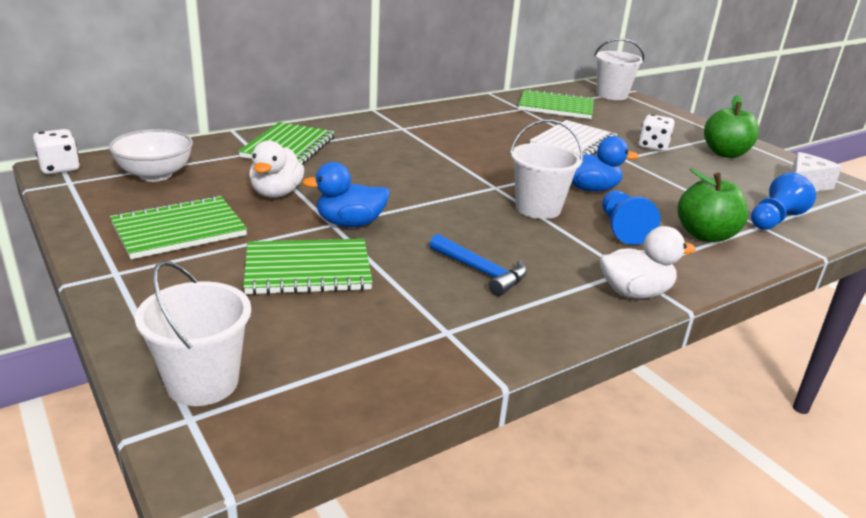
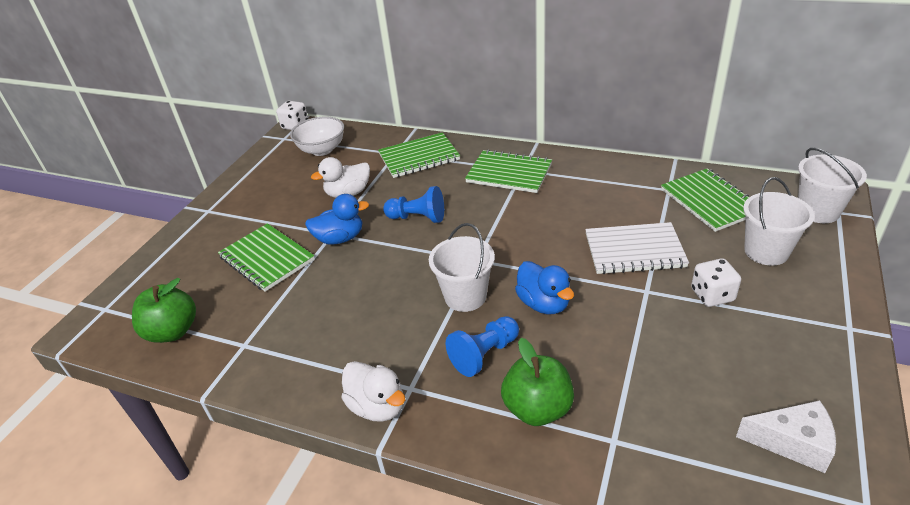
camera: 60 degrees right, 10 degrees up
(179, 230) = (268, 197): green notebook -> green notebook (509, 173)
(202, 382) = (134, 294): white bucket -> white bucket (766, 251)
(350, 223) = (340, 238): blue duck -> blue duck turned 120 degrees clockwise
(481, 272) = (332, 320): blue hammer -> none
(725, 153) = (785, 349): green apple -> green apple (173, 331)
(774, 220) = (644, 446): blue pawn -> blue pawn (417, 218)

